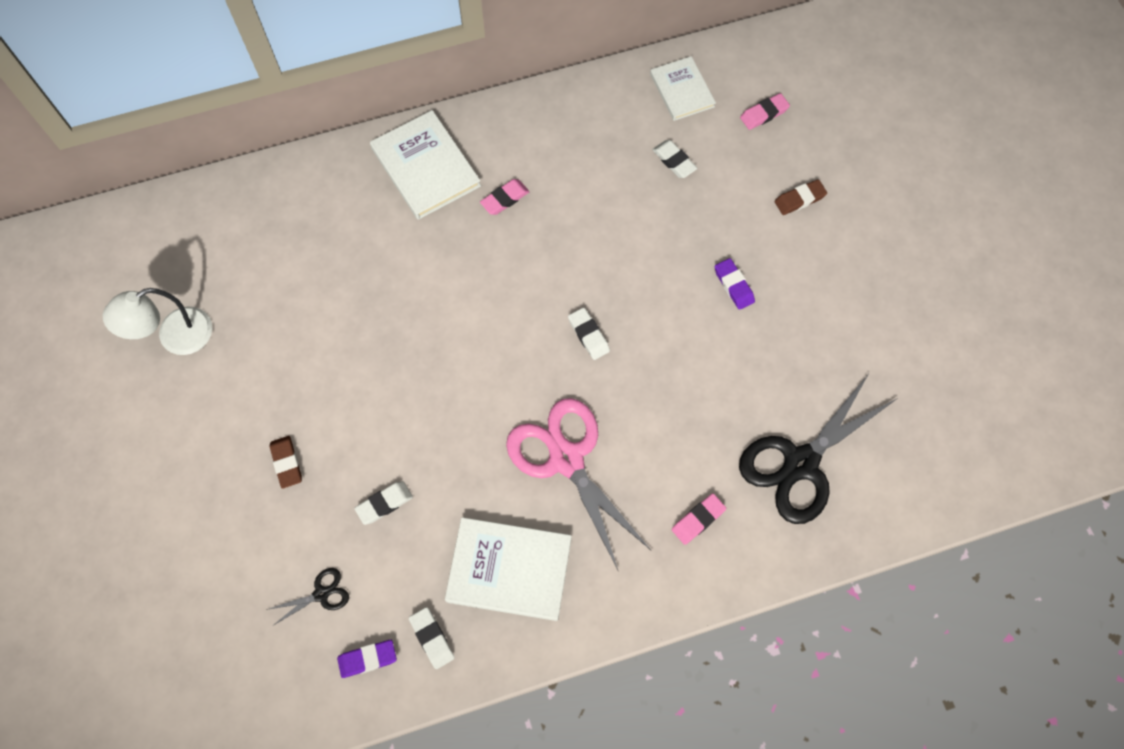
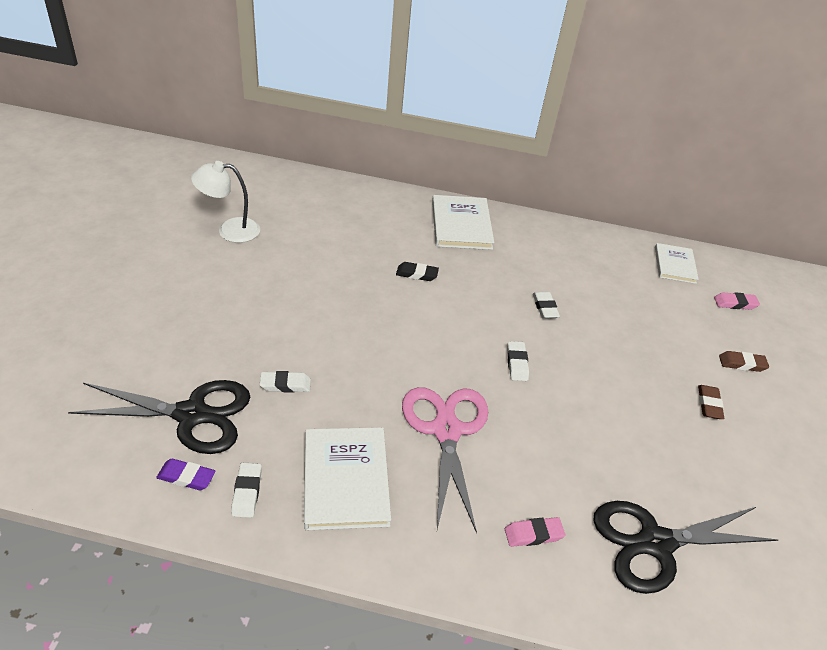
camera: 25 degrees right, 25 degrees down
(286, 463) = (239, 326): brown eraser -> brown eraser (709, 404)
(321, 594) = (192, 414): black scissors -> black scissors, size x2.33
(422, 275) = (417, 274): none -> black eraser
(505, 199) = (505, 263): pink eraser -> none
(509, 569) = (346, 479): white book -> white book turned 45 degrees clockwise
(674, 161) = (647, 298): white eraser -> white eraser (545, 307)
(733, 285) = (656, 390): purple eraser -> none

